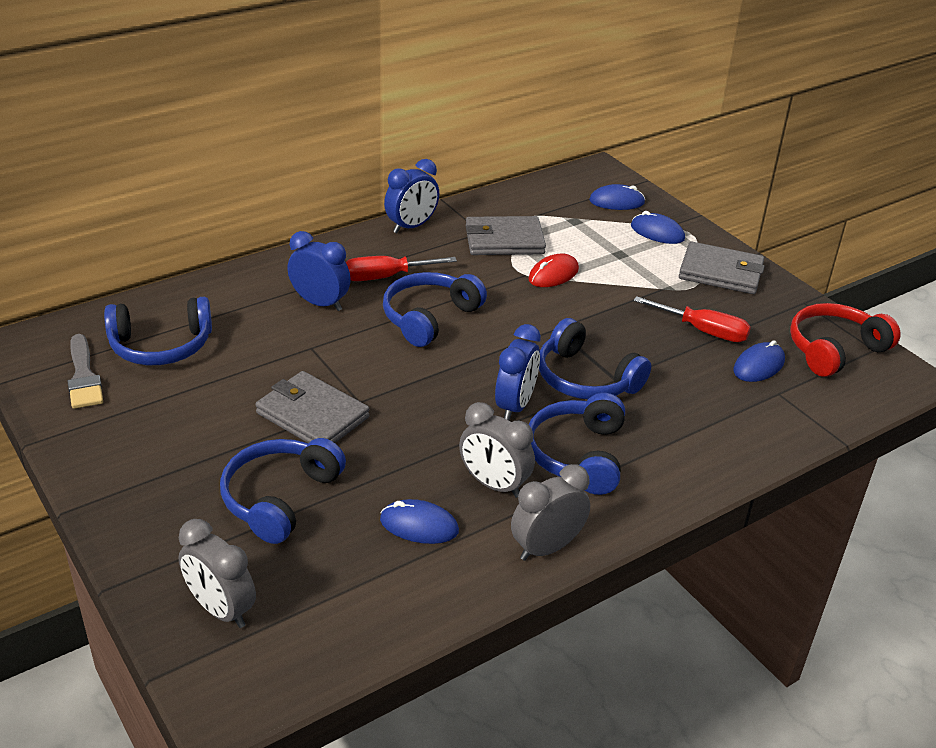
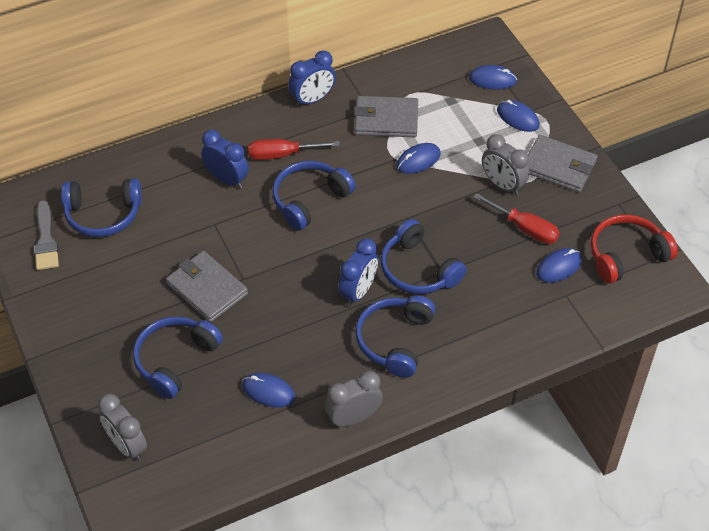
camera: 10 degrees right, 15 degrees up
(494, 485) = (328, 362): grey clock -> grey clock (502, 185)
(553, 274) = (418, 160): red mouse -> blue mouse

